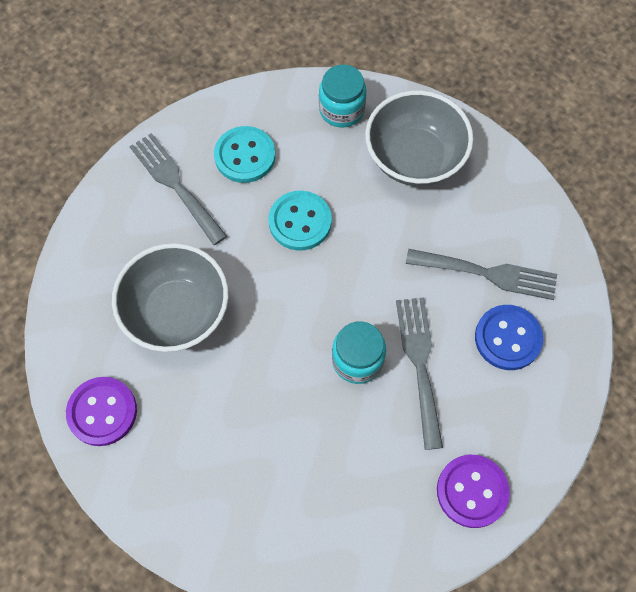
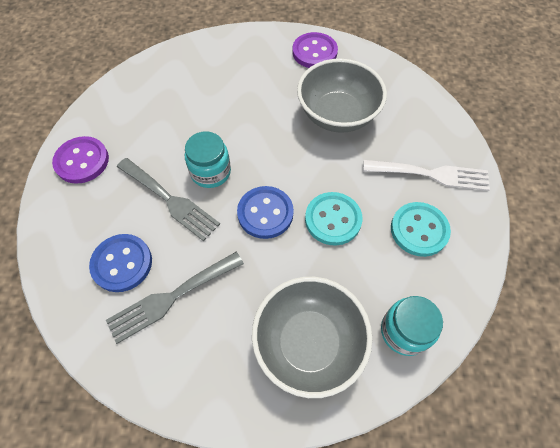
camera: 135 degrees right, 5 degrees down
(175, 184) = (431, 174): grey fork -> white fork
(348, 276) = (265, 213): none -> blue button

